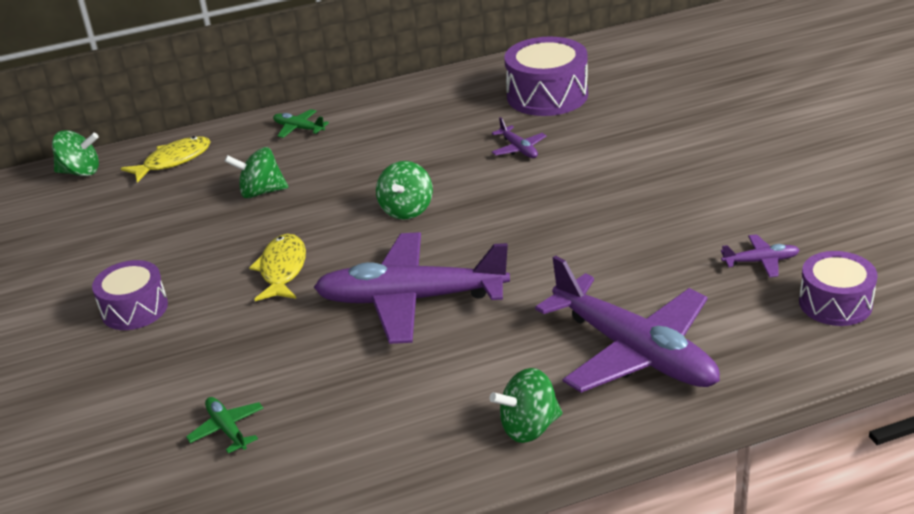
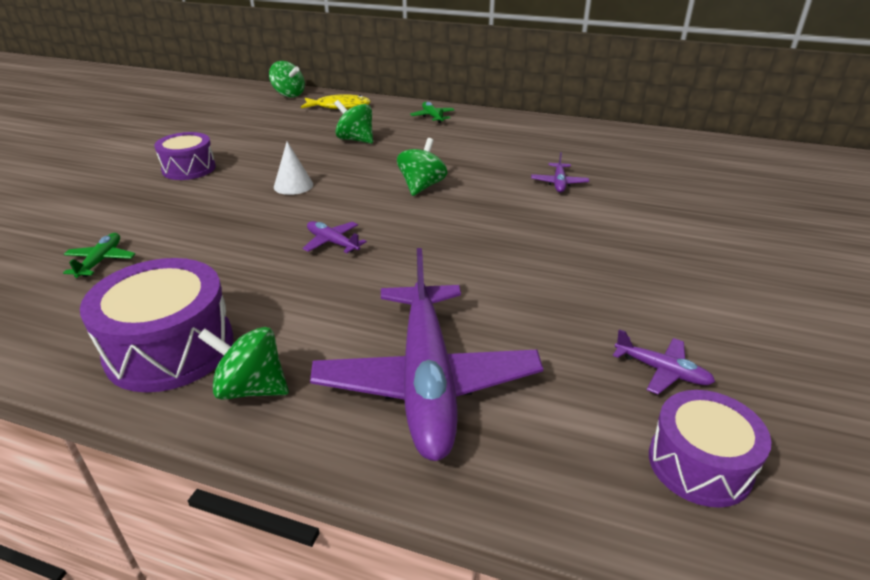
camera: 35 degrees right, 0 degrees up
(282, 269) = (293, 185): yellow fish -> white cone
(406, 210) = (422, 186): green spinning top -> green spinning top turned 150 degrees clockwise
(411, 299) = (332, 242): purple plane -> purple plane, size x0.41
(547, 95) = (631, 159): purple drum -> purple drum (170, 348)

